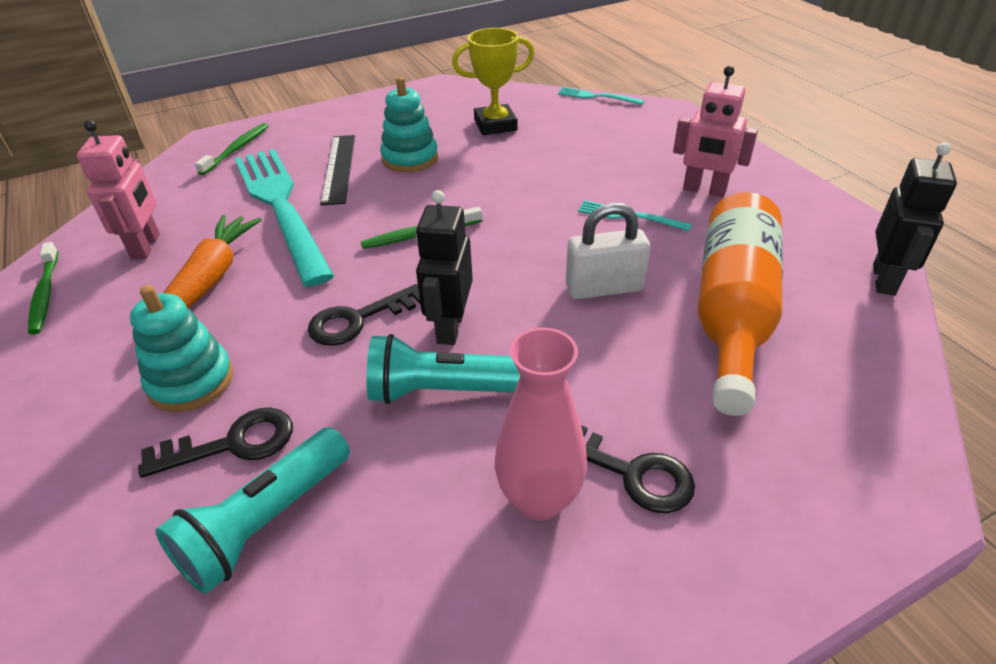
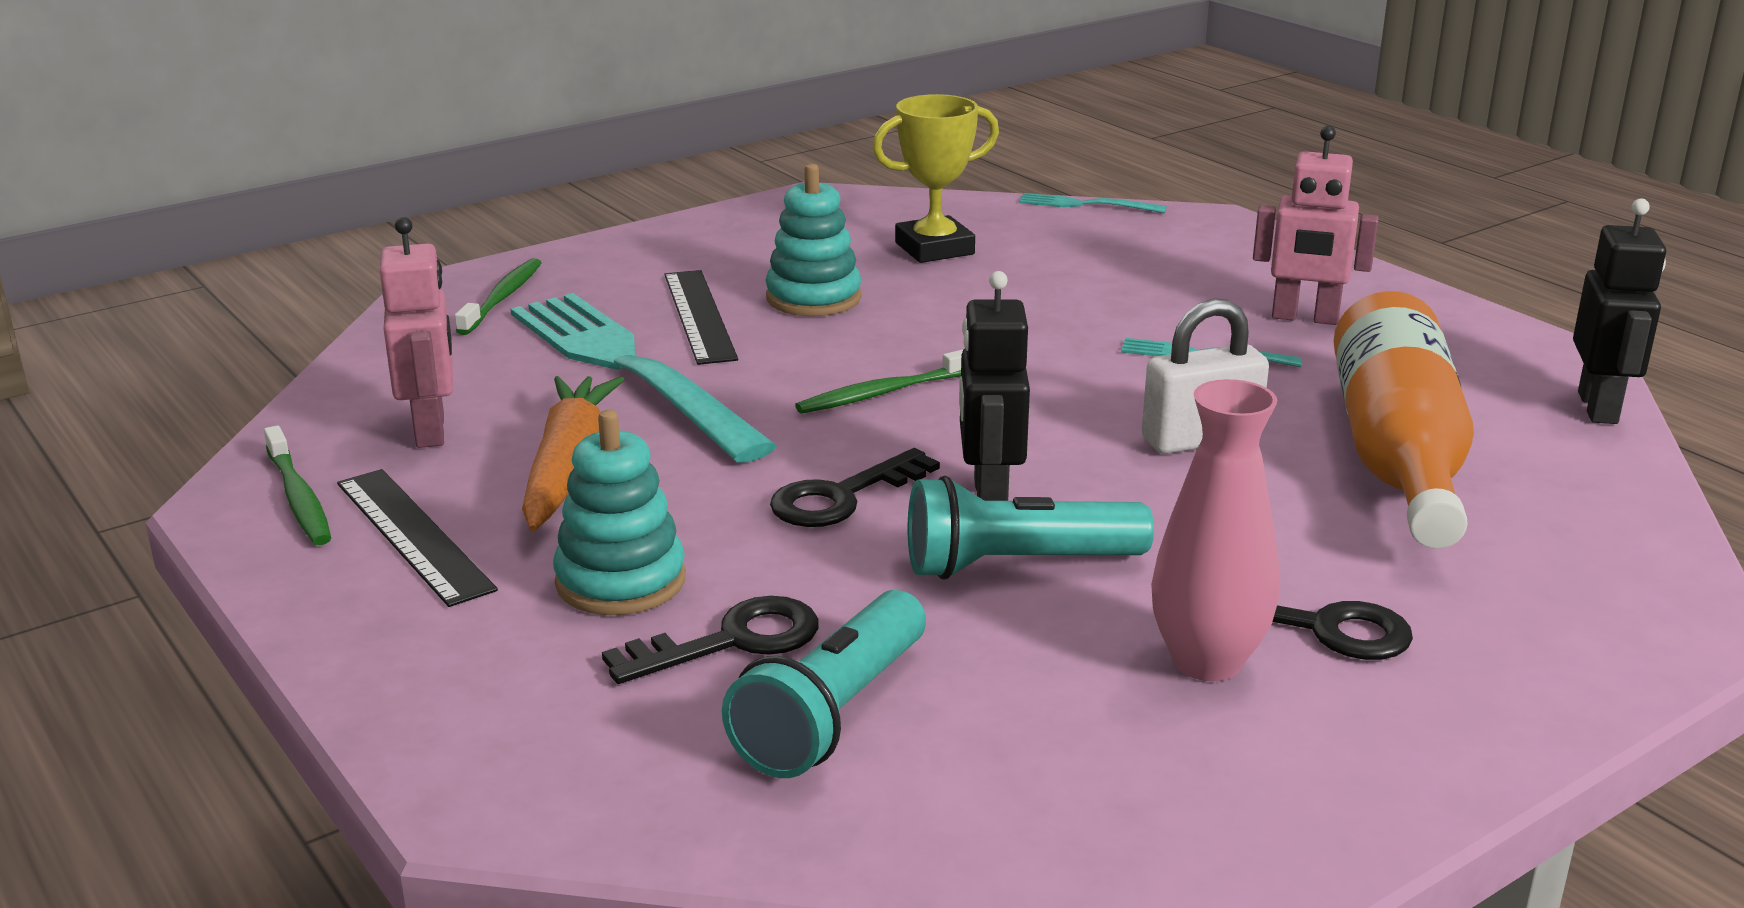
camera: 10 degrees left, 15 degrees down
(92, 330) = (414, 535): none -> black ruler

